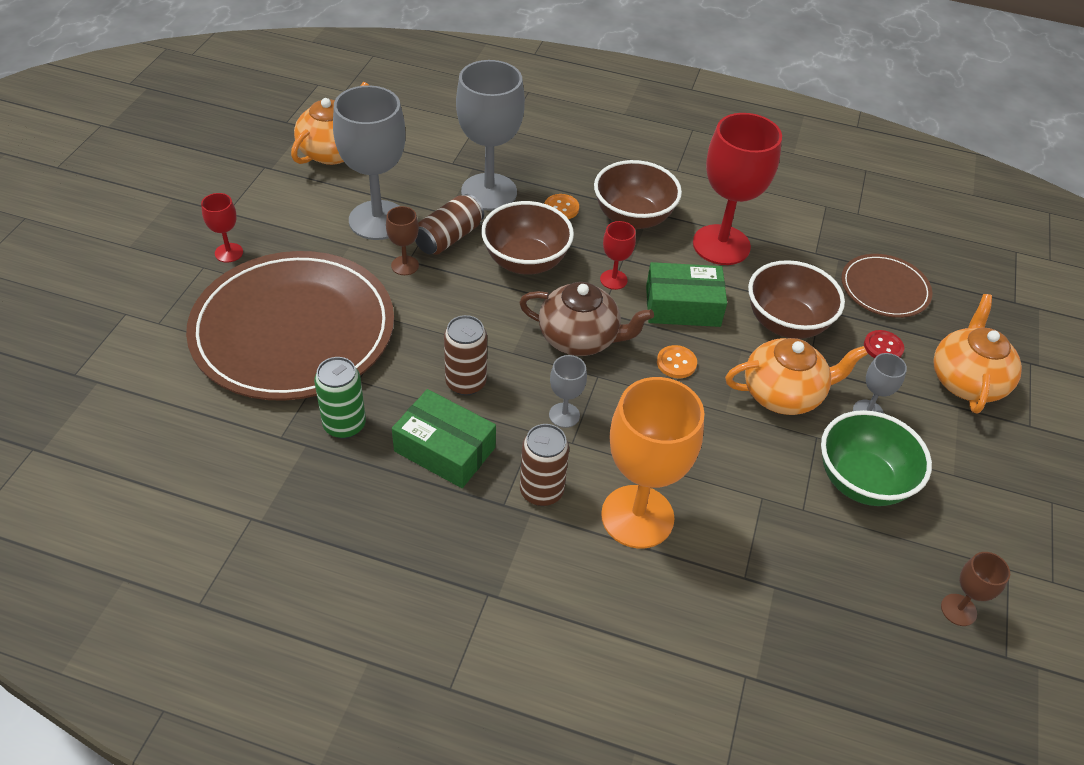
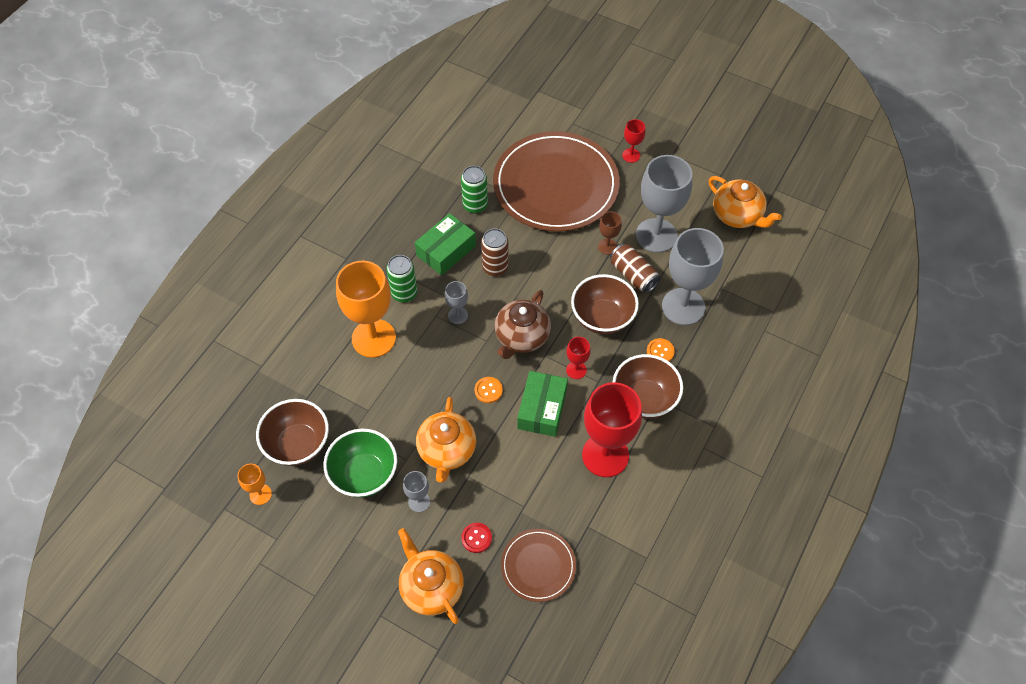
camera: 105 degrees right, 10 degrees up
(541, 491) = (404, 293): brown can -> green can
(786, 323) = (513, 476): brown bowl -> brown bowl (298, 444)
(958, 610) = (260, 494): brown goblet -> orange goblet
(966, 381) = (431, 587): orange teapot -> orange teapot turned 150 degrees counterclockwise

